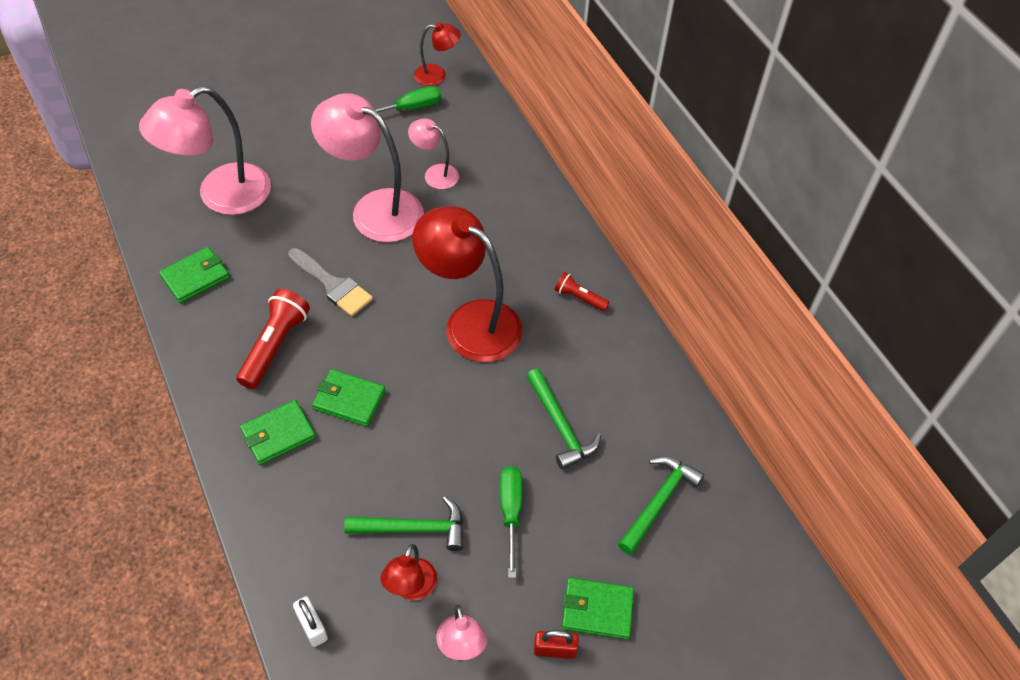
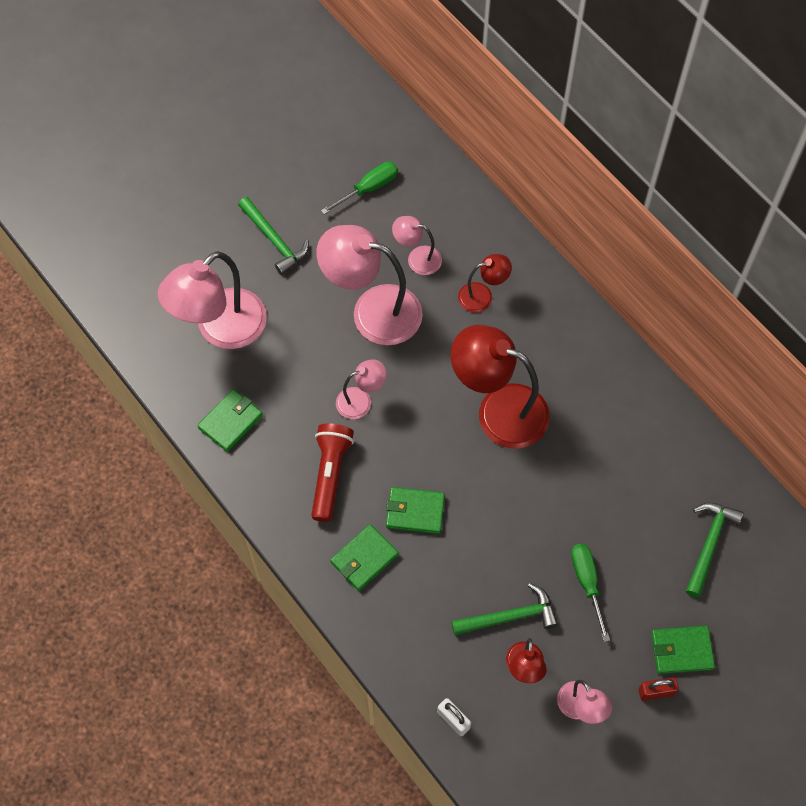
camera: 10 degrees left, 10 degrees up
(333, 285) = (361, 400): grey brush -> pink lamp
(437, 75) = (383, 142): red lamp -> red lamp (482, 296)
(560, 426) = (607, 494): green hammer -> green hammer (274, 240)
(579, 298) = (590, 362): red flashlight -> none

